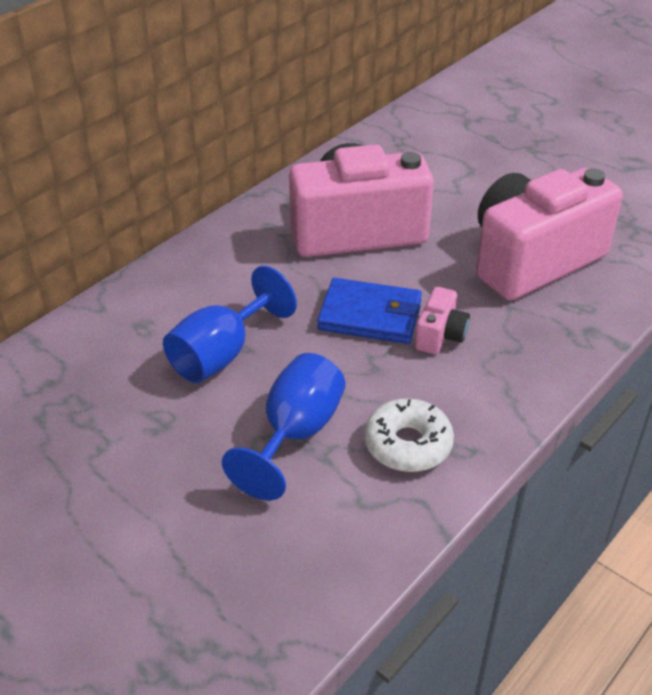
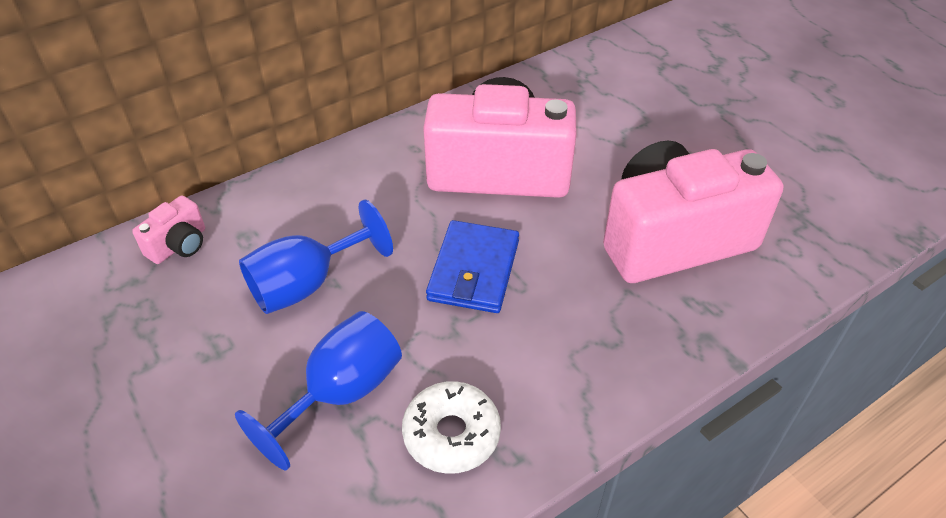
camera: 15 degrees right, 5 degrees up
(370, 315) = (474, 270): blue wallet -> blue wallet turned 75 degrees clockwise
(440, 335) = (538, 309): pink camera -> pink camera (179, 245)

